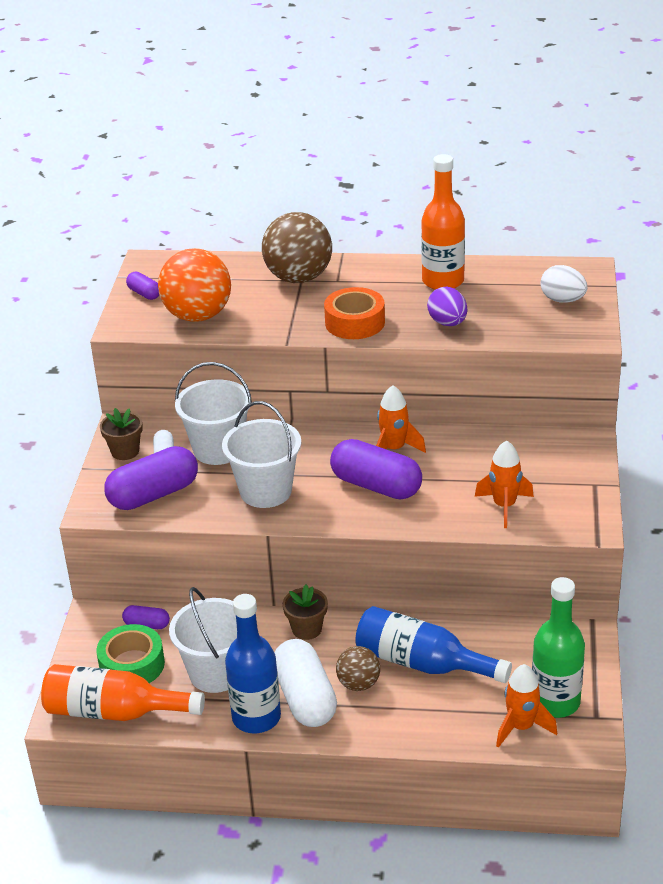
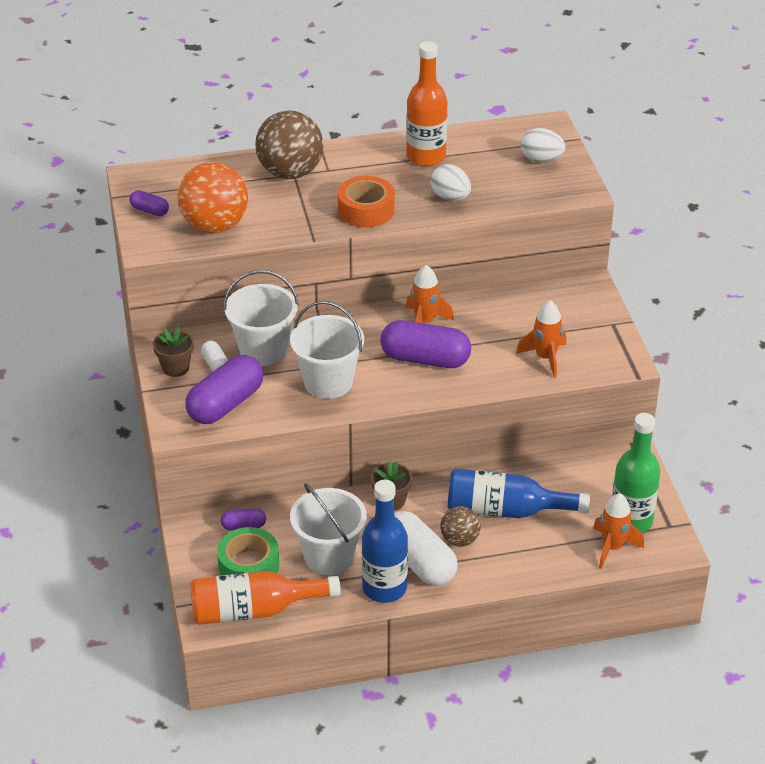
camera: 20 degrees left, 5 degrees up
(447, 323) = (450, 197): purple egg -> white egg

